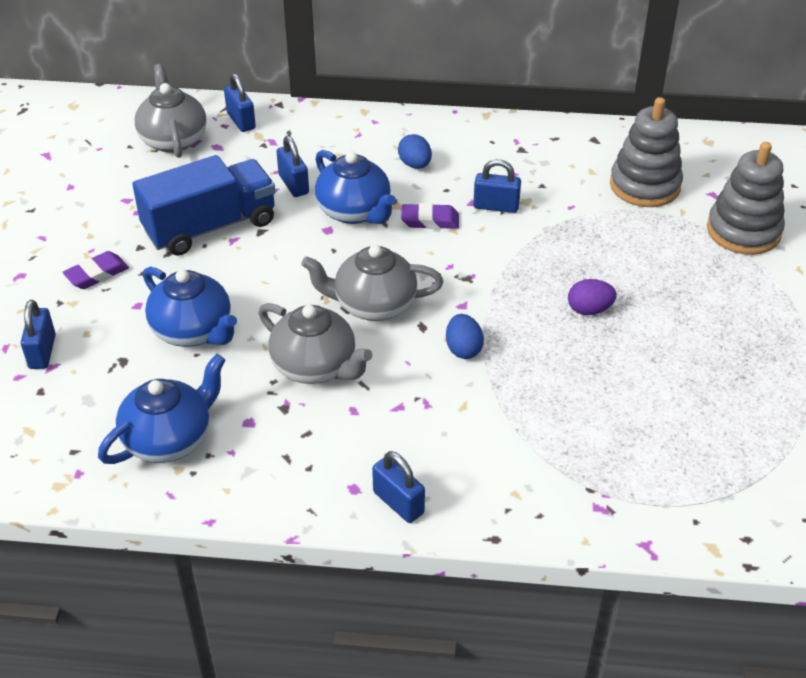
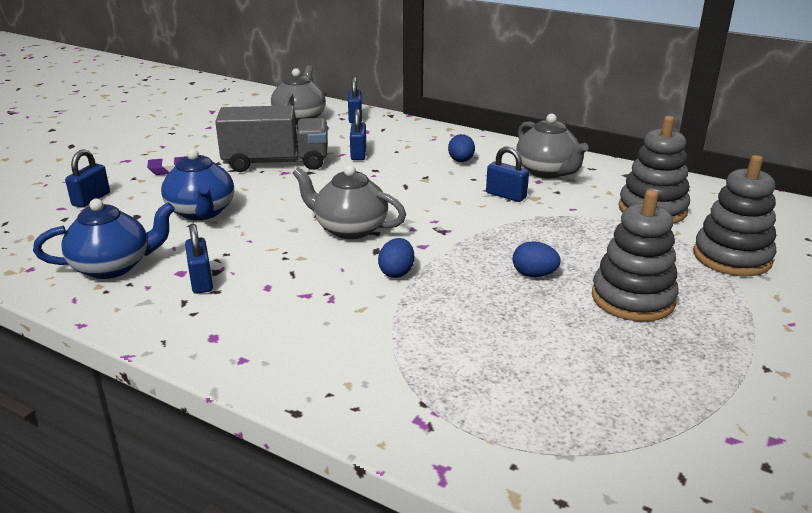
camera: 25 degrees right, 15 degrees down
(210, 227) = (276, 163): blue truck -> grey truck
(315, 366) = (266, 253): grey teapot -> grey teapot (547, 171)
(354, 211) = (388, 176): blue teapot -> none
(398, 502) = (238, 358): blue padlock -> blue padlock (201, 281)
(430, 220) = (443, 192): purple eraser -> none
(589, 310) = (534, 275): purple egg -> blue egg
(688, 311) = (632, 299): none -> grey stacking toy

